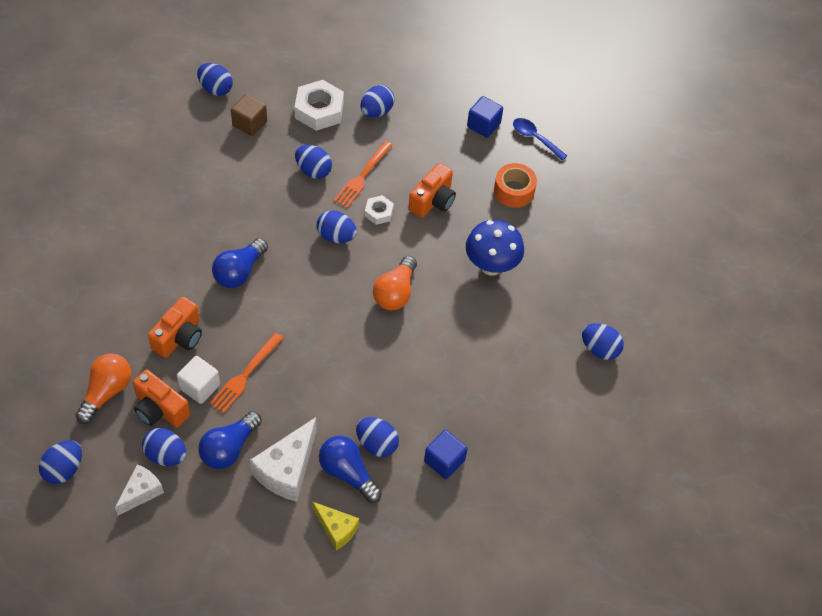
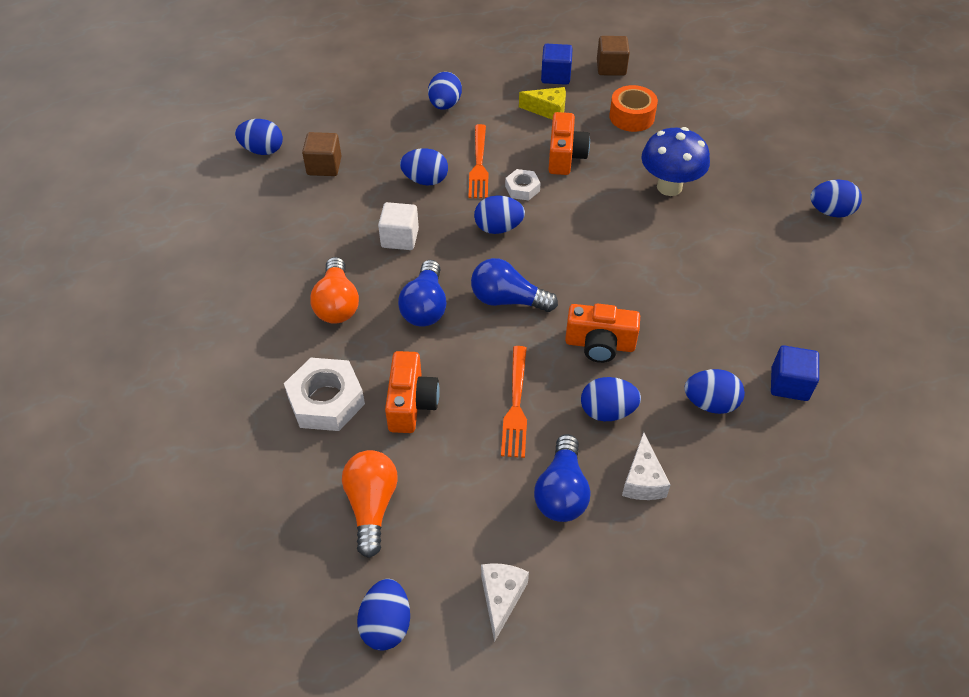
camera: 25 degrees left, 5 degrees down
(160, 409) = (449, 491): orange camera -> orange camera (599, 344)
(166, 455) = (496, 539): blue egg -> blue egg (607, 411)
(200, 387) = (476, 443): white cube -> white cube (400, 238)
(287, 470) = (643, 480): white cheese -> white cheese, size x0.61
(319, 110) = (387, 126): white nut -> white nut (326, 400)
(336, 529) = (747, 513): yellow cheese -> yellow cheese (548, 110)
(348, 473) = (707, 448): blue light bulb -> blue light bulb (508, 300)
(395, 292) = (601, 251): orange light bulb -> orange light bulb (337, 303)
(535, 138) = (611, 68): blue spoon -> brown cube

